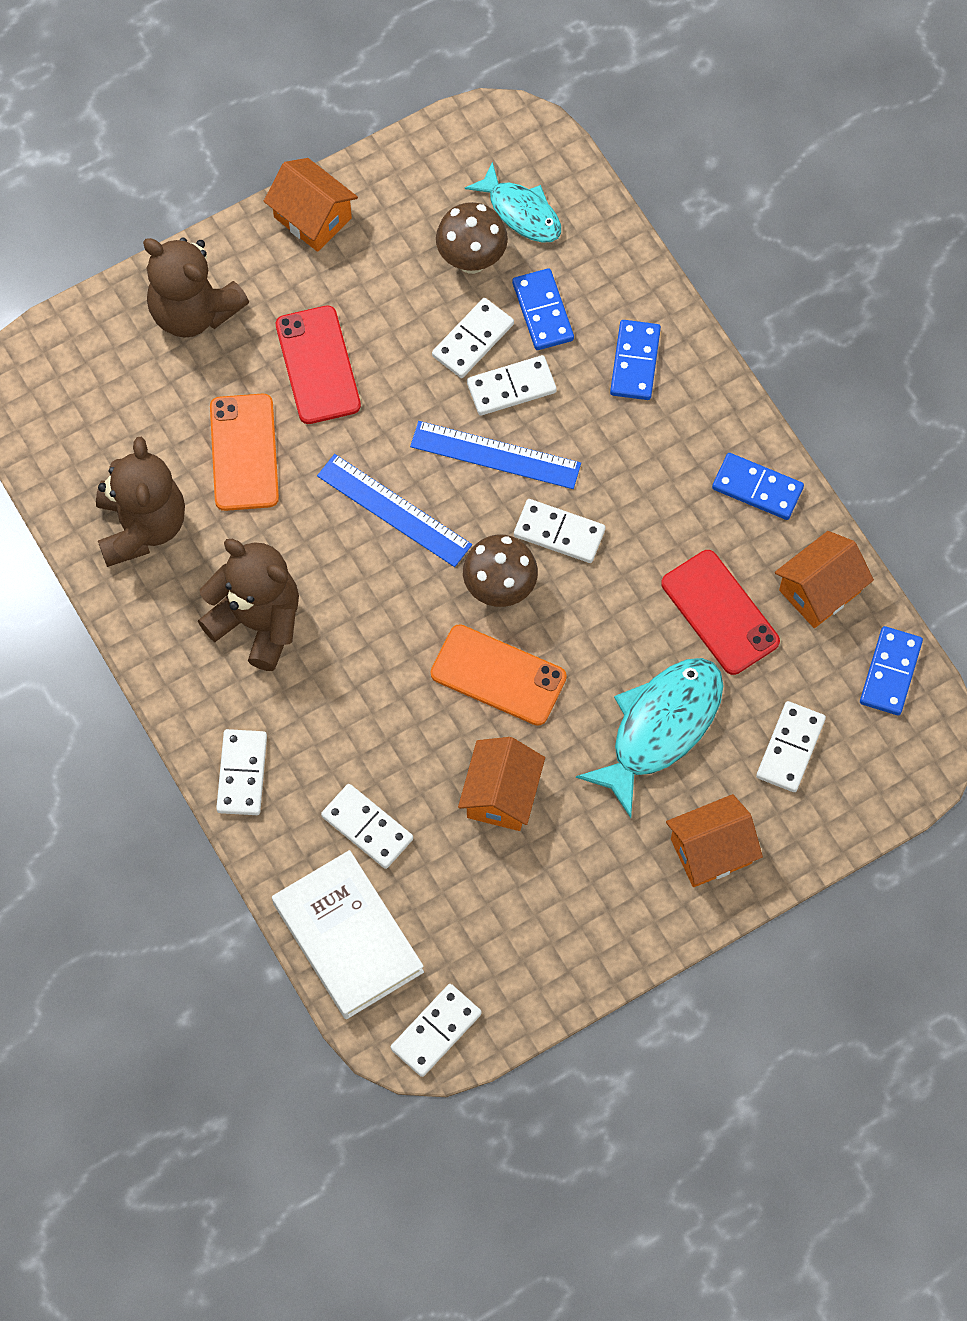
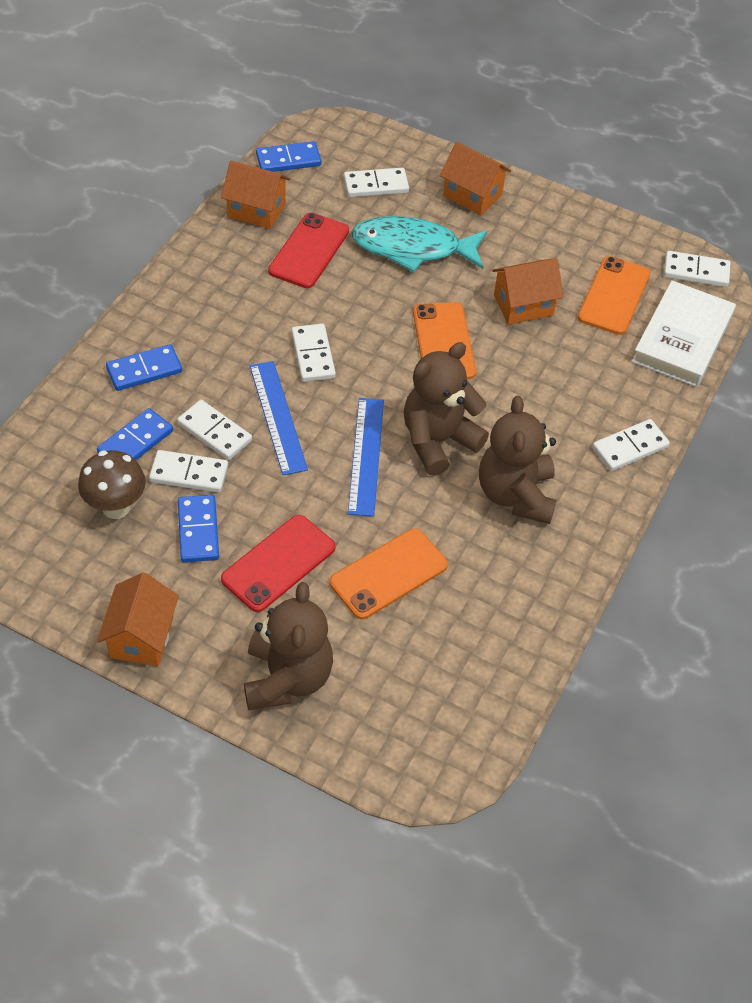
camera: 125 degrees left, 15 degrees down
(141, 526) = (500, 610): brown teddy bear -> brown teddy bear (438, 441)
(367, 827) = (605, 362): white domino -> none
(455, 906) = (614, 296): none -> orange phone
(500, 589) = (380, 368): brown mushroom -> none
(521, 212) = (50, 495): turquoise fish -> none
(757, 488) = (202, 267): blue domino -> blue domino (198, 530)

